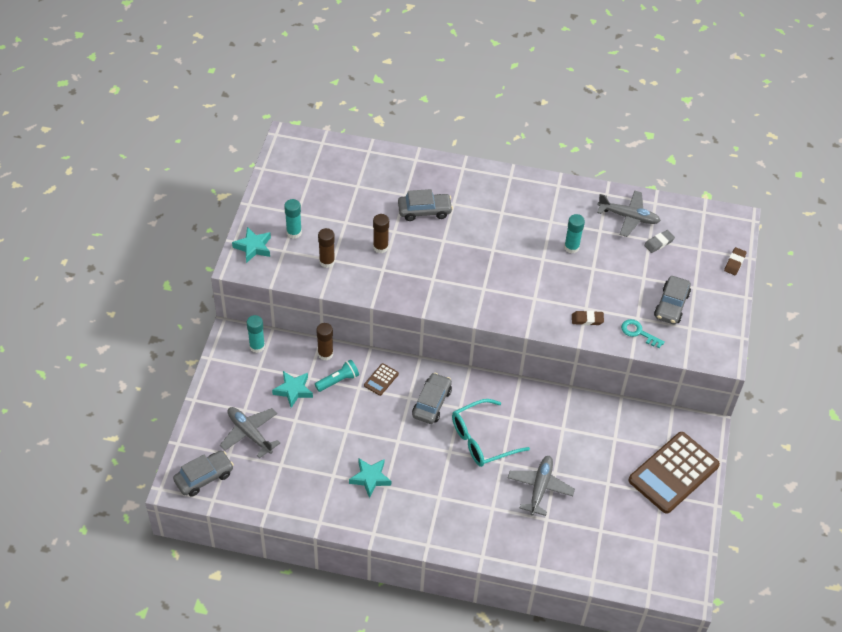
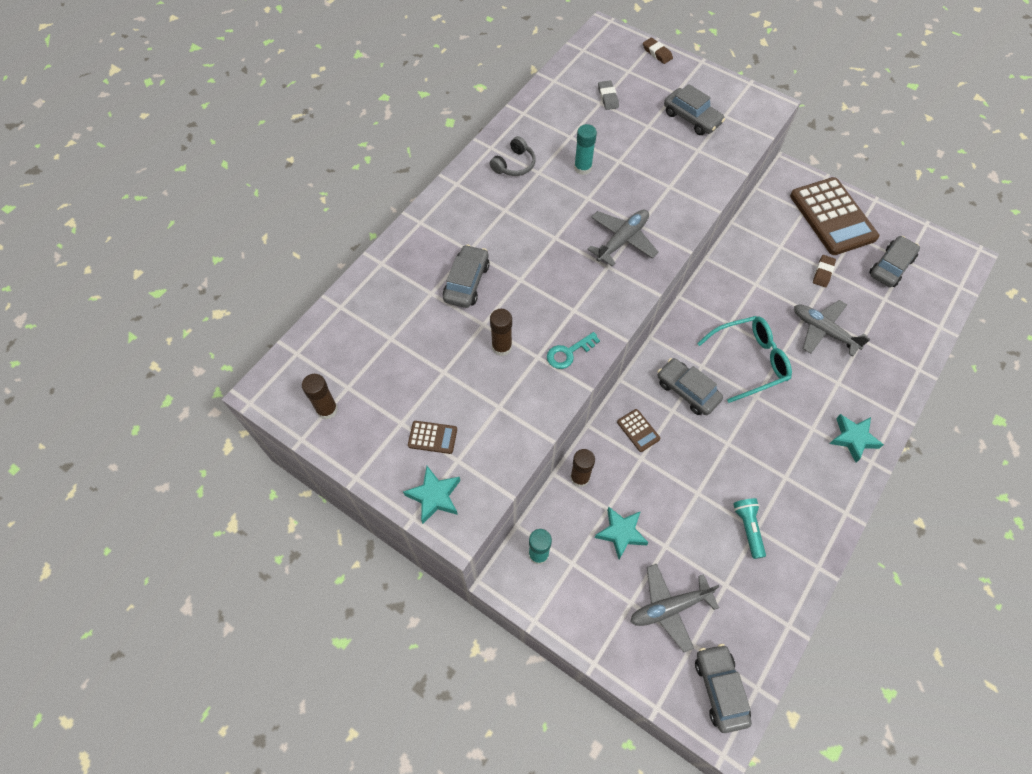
camera: 65 degrees left, 10 degrees up
(294, 232) = (432, 437): turquoise glue stick -> brown calculator
(327, 261) = (498, 414): brown glue stick -> brown glue stick (327, 409)
(338, 380) = (624, 477): turquoise flashlight -> turquoise flashlight (748, 528)
(370, 478) = (771, 490): turquoise star -> turquoise star (853, 438)
(481, 440) = (750, 361): turquoise glasses -> turquoise glasses turned 105 degrees counterclockwise
(549, 204) = (514, 164): none -> grey headphones
(587, 319) = (686, 191): brown eraser -> brown eraser (823, 272)
(628, 217) = (563, 107): grey plane -> grey plane (622, 240)
(638, 332) = (717, 156): turquoise key -> turquoise key (568, 353)
(640, 529) = (890, 267): none -> grey car

